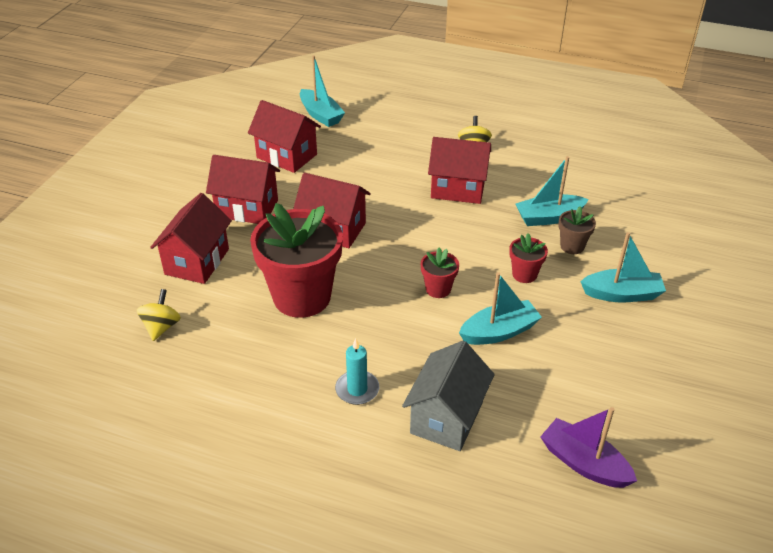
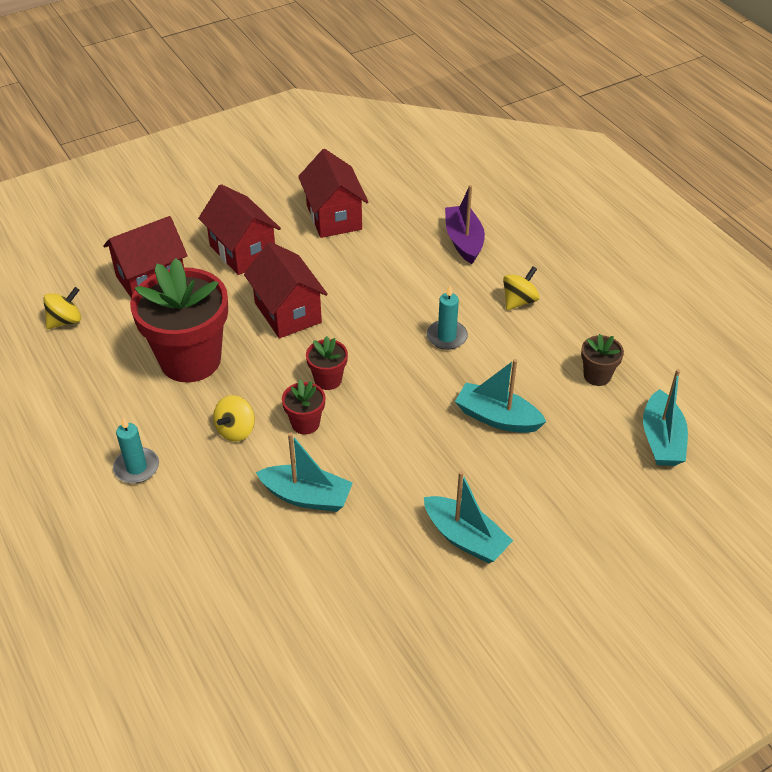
camera: 40 degrees right, 5 degrees up
(321, 115) = (414, 189): turquoise boat -> turquoise boat (661, 439)
(396, 321) = (236, 430): none -> yellow spinning top
(446, 418) = (171, 539): grey house -> none
(458, 189) = (446, 337): red house -> turquoise candle
(524, 274) = (398, 459): red flower pot -> red flower pot (328, 380)
(572, 246) = (481, 460): brown flower pot -> brown flower pot (597, 376)
(584, 463) = (227, 657): purple boat -> purple boat (464, 241)

